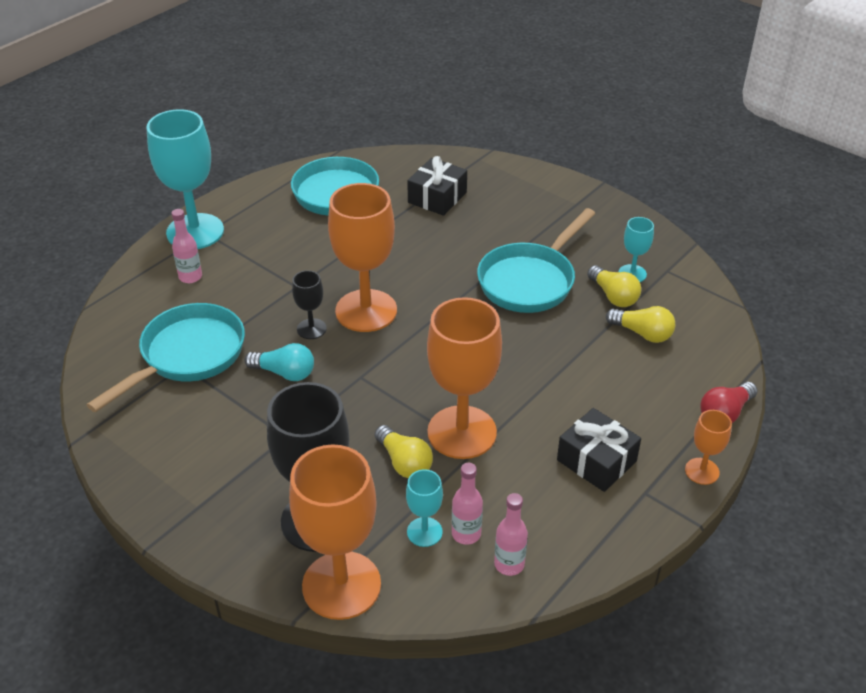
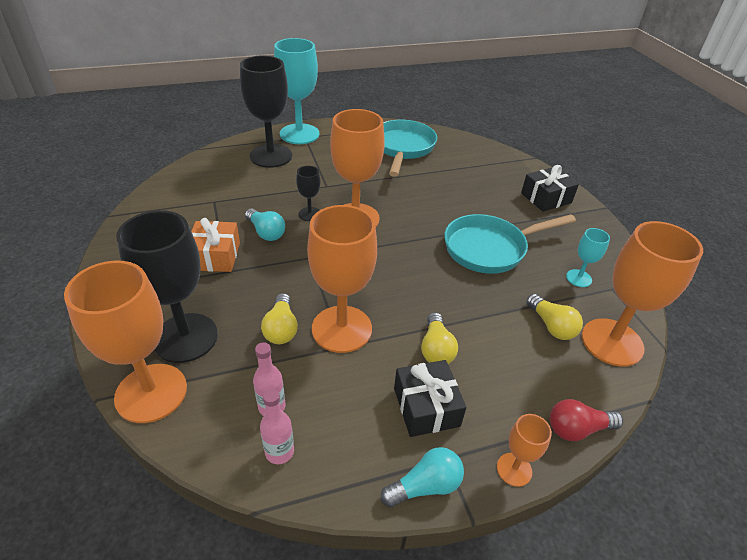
camera: 30 degrees right, 0 degrees up
(187, 356) = (222, 197): turquoise pan -> none
(190, 277) = (271, 156): pink bottle -> black goblet
(256, 426) = (215, 256): none -> orange gift
(424, 532) = (244, 387): turquoise goblet -> none
(437, 197) = (469, 171): black gift -> black gift (546, 198)
(613, 296) = (549, 287): yellow light bulb -> yellow light bulb (436, 349)
(647, 521) = (425, 486): none -> turquoise light bulb
(701, 323) = (612, 342): none -> orange goblet

